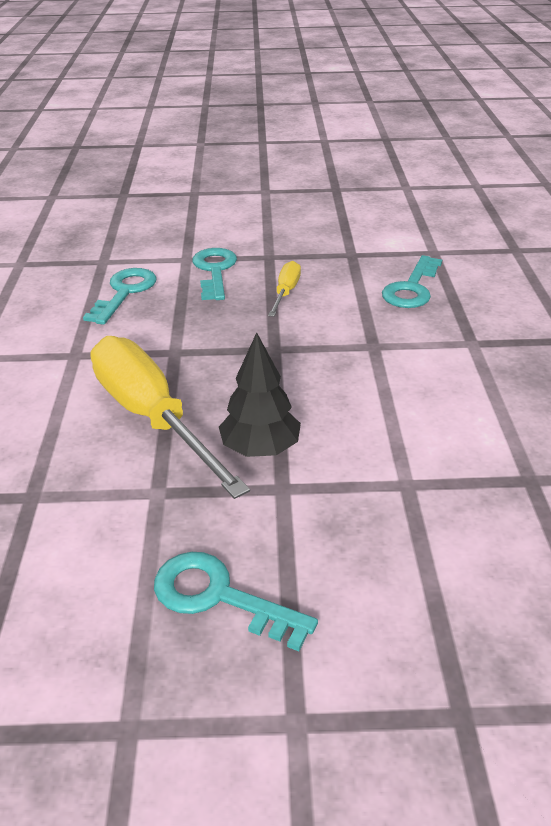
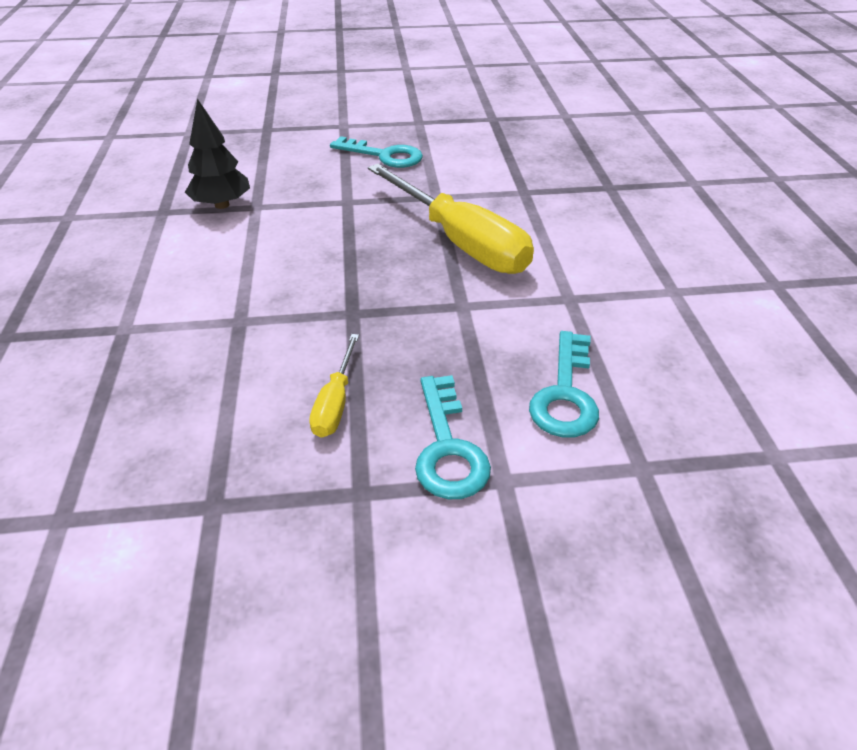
camera: 175 degrees right, 5 degrees up
(260, 449) = (364, 223): black tree -> black tree (222, 205)
(412, 288) = (149, 418): turquoise key -> none

